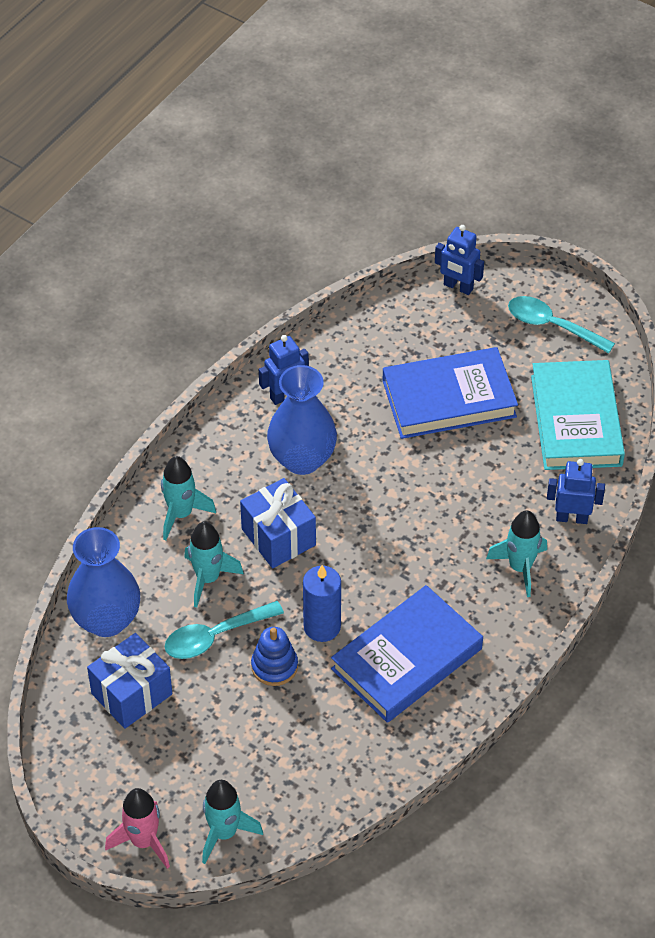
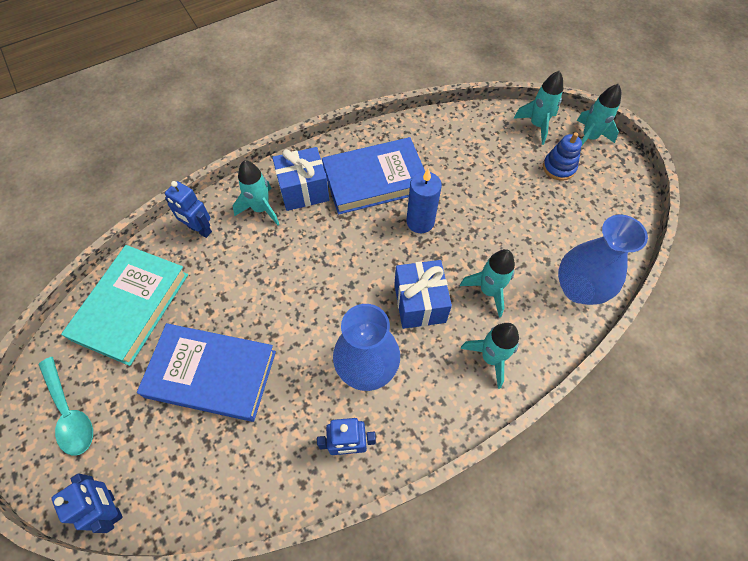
camera: 155 degrees left, 10 degrees up
(131, 694) = (573, 227): blue gift -> blue gift (303, 190)
(143, 841) = (589, 138): pink rocket -> turquoise rocket
(215, 636) = (499, 244): turquoise spoon -> none
(274, 666) = (465, 208): blue stacking toy -> blue stacking toy (559, 167)

